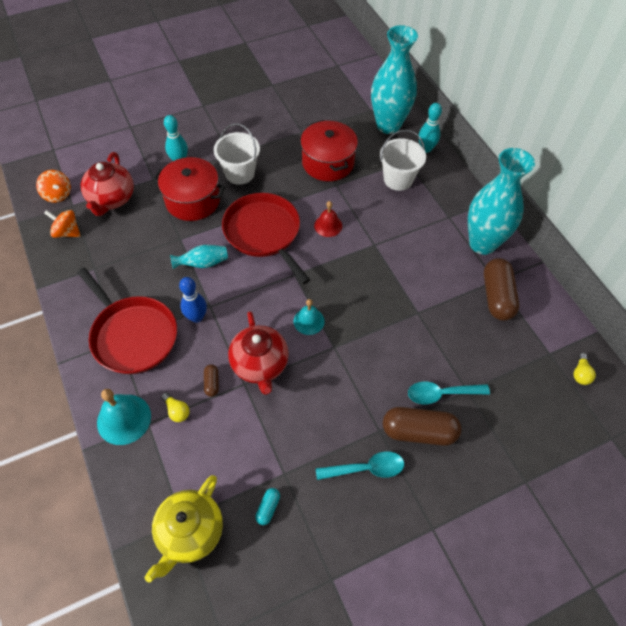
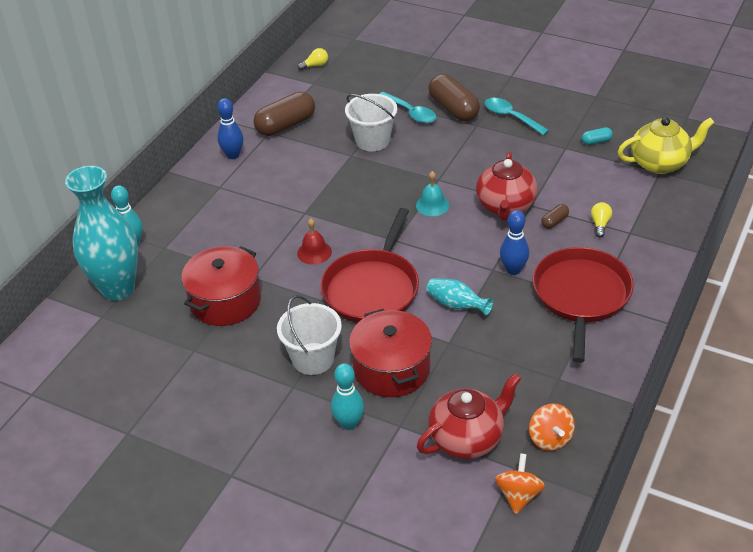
camera: 125 degrees left, 15 degrees down
(124, 419) = (646, 247): turquoise bell -> none
(260, 365) = (505, 207): red teapot -> red teapot turned 150 degrees clockwise
(398, 179) = (200, 240): white bucket -> white bucket (372, 140)
(482, 243) = (233, 155): turquoise vase -> blue bowling pin

